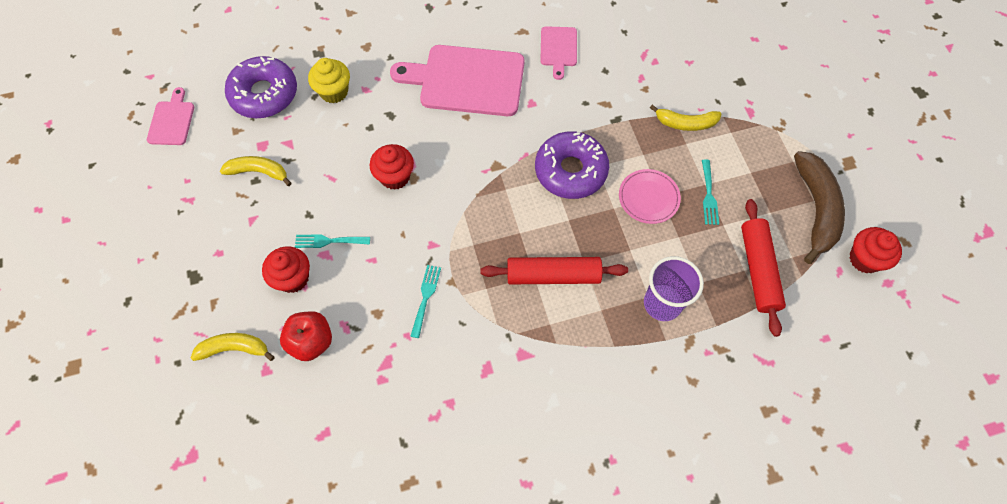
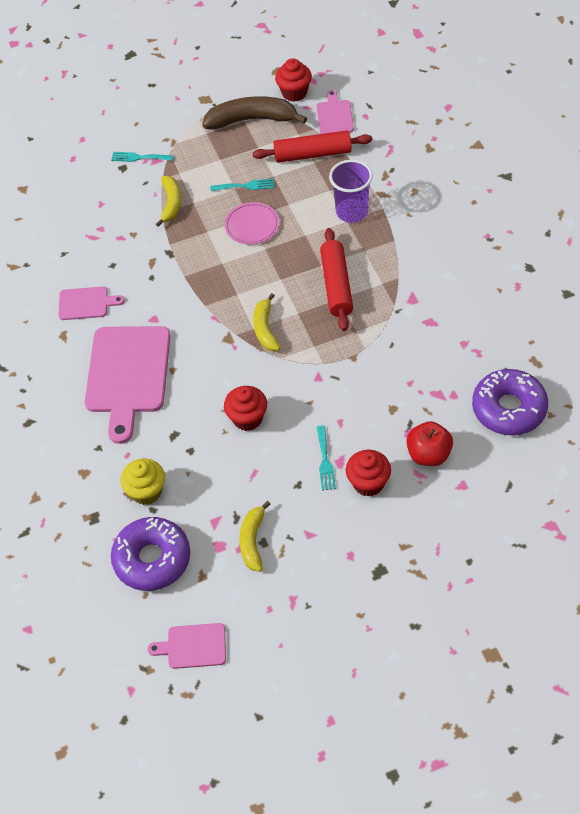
camera: 90 degrees left, 10 degrees down
(234, 348) = (446, 516): yellow banana -> yellow banana (265, 329)
(425, 297) = (371, 374): turquoise fork -> turquoise fork (139, 157)
(570, 171) = (229, 282): purple donut -> purple donut (509, 409)
(824, 301) = (334, 116): none -> pink cutting board

